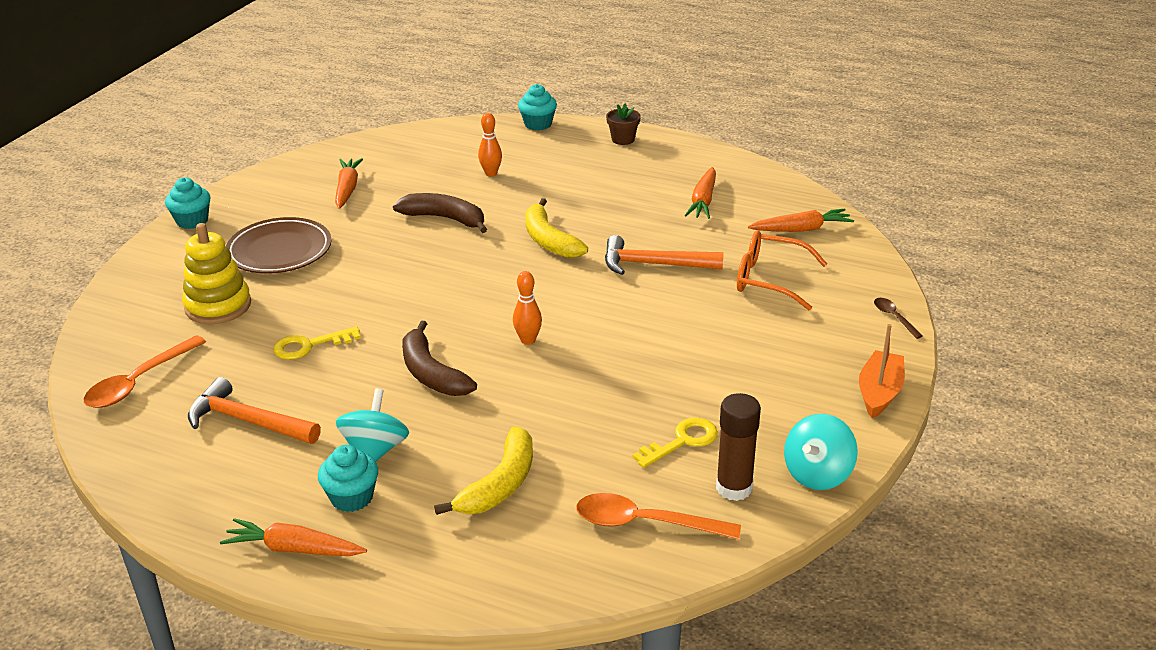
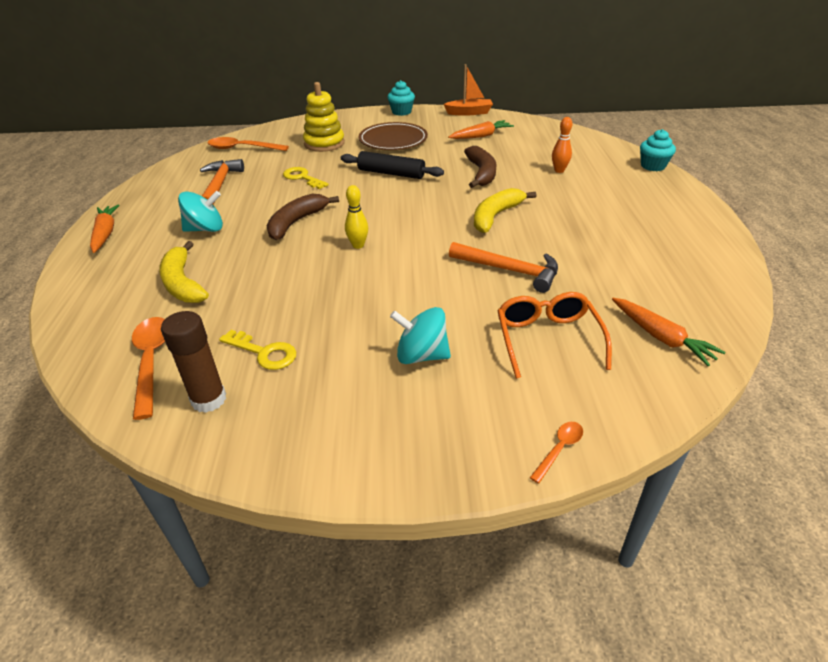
camera: 65 degrees right, 5 degrees up
(352, 497) = (156, 236): turquoise cupcake -> none
(376, 276) = (391, 173): none -> black rolling pin
(499, 485) = (183, 283): yellow banana -> yellow banana turned 60 degrees clockwise
(528, 340) = (358, 245): orange bowling pin -> yellow bowling pin
(623, 139) = (684, 204): brown flower pot -> none
(654, 264) = (509, 270): orange hammer -> orange hammer turned 135 degrees clockwise
(703, 201) = (639, 267): orange carrot -> none
(817, 474) = (245, 451): turquoise spinning top -> turquoise spinning top (421, 355)
(879, 392) = (405, 469): orange boat -> orange boat (469, 113)
(894, 317) = (559, 449): brown spoon -> orange spoon

